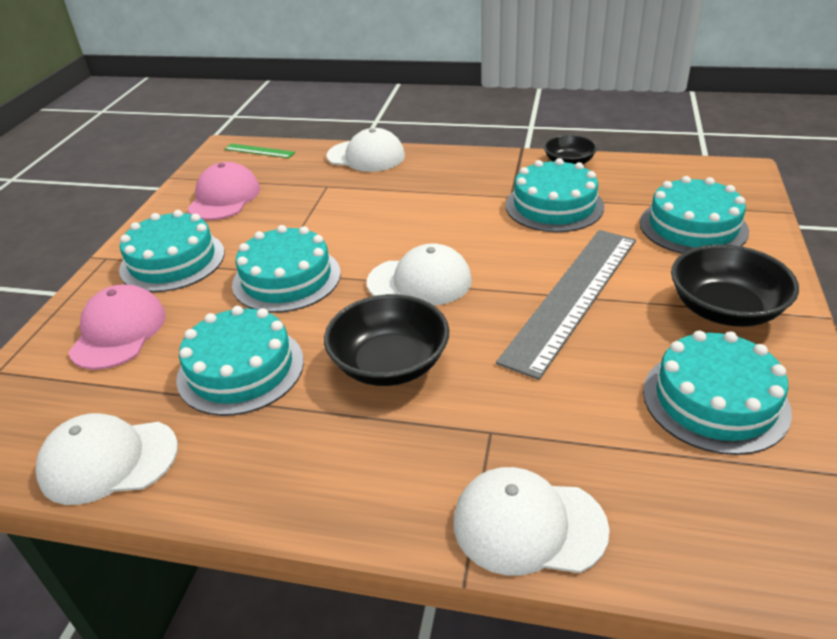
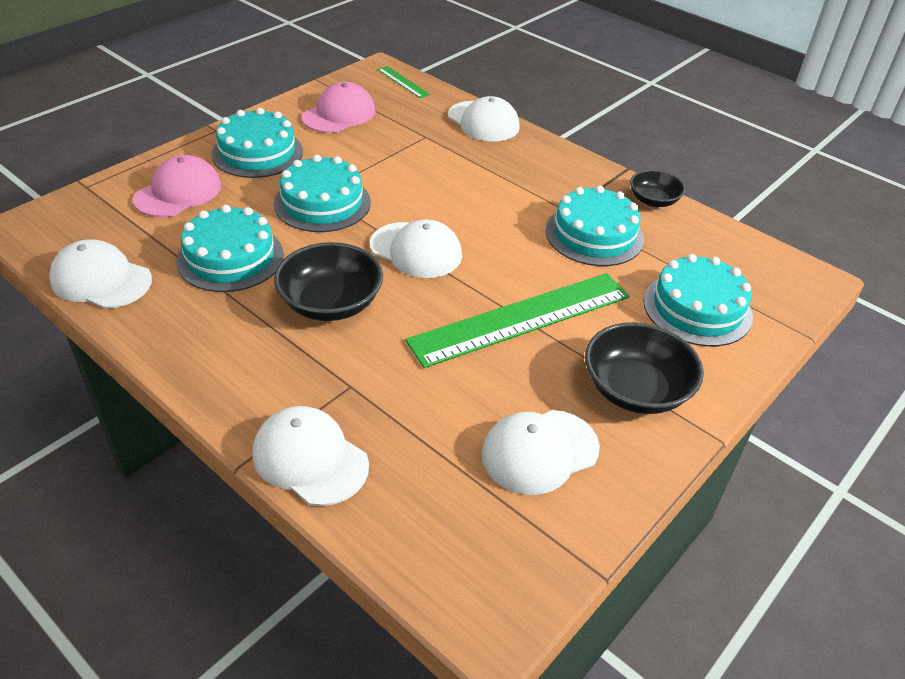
camera: 25 degrees right, 5 degrees up
(572, 296) = (520, 318): grey ruler -> green ruler
(715, 400) = (539, 451): turquoise cake -> white cap

